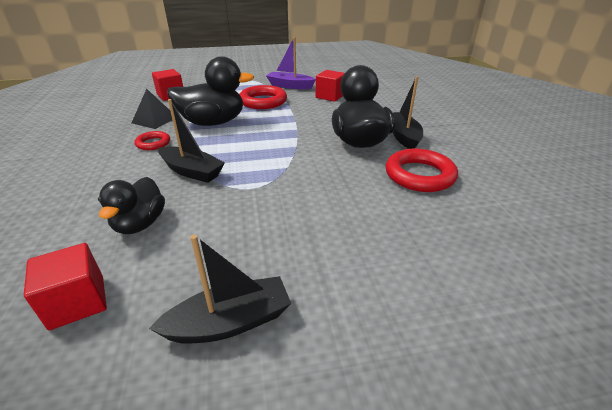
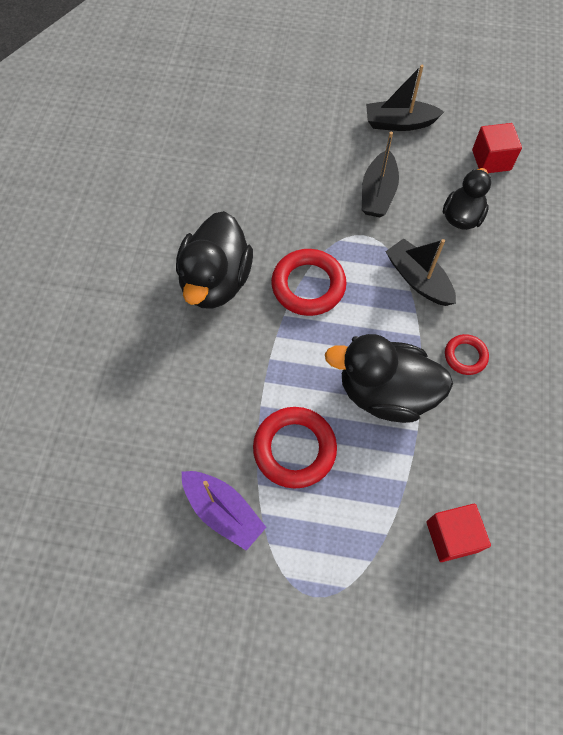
camera: 160 degrees left, 30 degrees up
(154, 120) = (471, 431): black pyramid -> none
(330, 96) = (176, 433): red cube -> none
(403, 136) = (157, 276): black boat -> black boat (378, 193)
(419, 175) = (195, 205): red ring -> red ring (308, 285)

